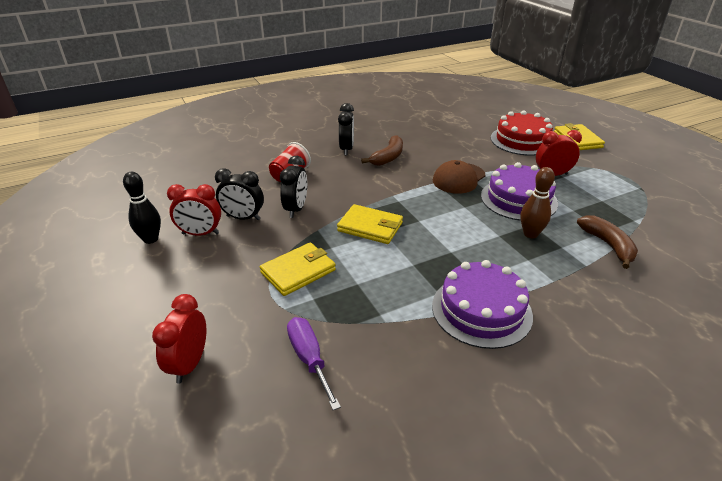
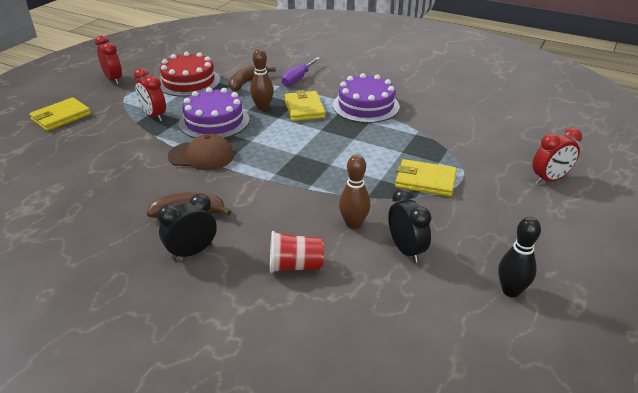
camera: 125 degrees left, 0 degrees up
(200, 234) = (460, 262): red clock -> red clock (113, 79)
(296, 209) = (353, 224): black clock -> brown bowling pin
(309, 359) = (480, 142): purple screwdriver -> purple screwdriver (298, 79)
(370, 227) = (331, 172): yellow wallet -> yellow wallet (304, 108)
(522, 140) = (81, 143): red cake -> red cake (188, 82)

